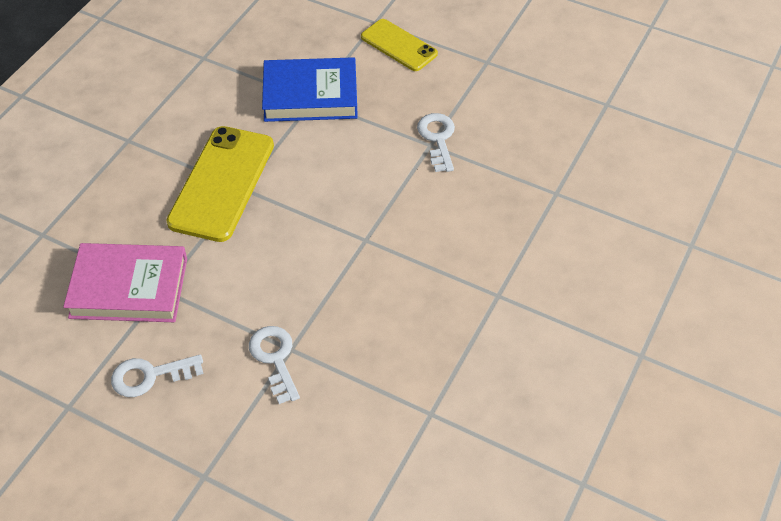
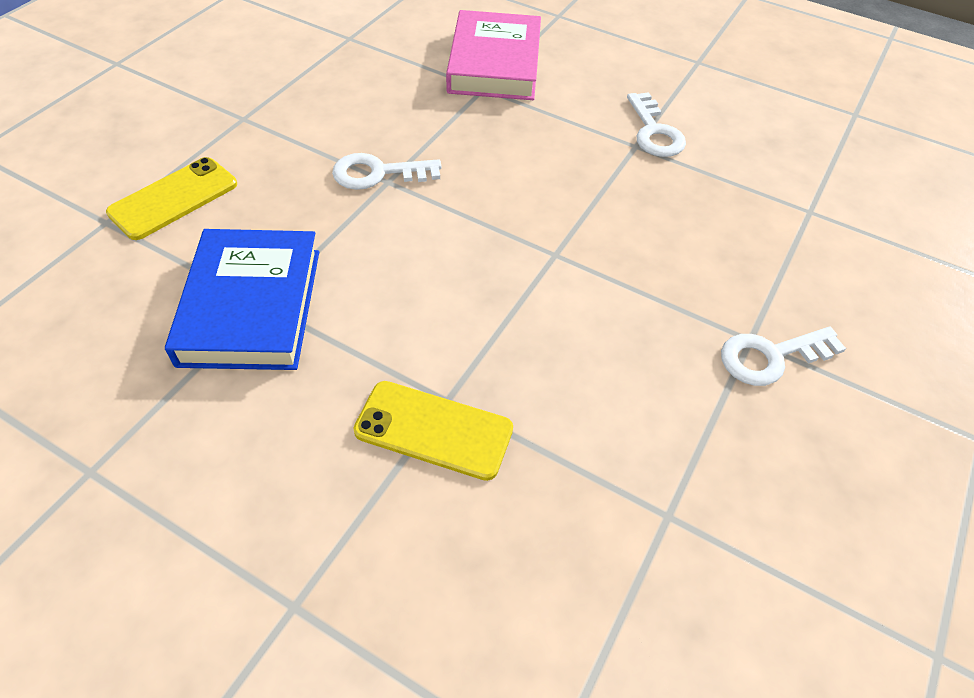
camera: 90 degrees left, 0 degrees up
(129, 288) = (671, 571): pink book -> pink book (494, 64)
(150, 376) = (841, 522): white key -> white key (654, 132)
(222, 183) = (434, 430): yellow phone -> yellow phone, size x0.61

